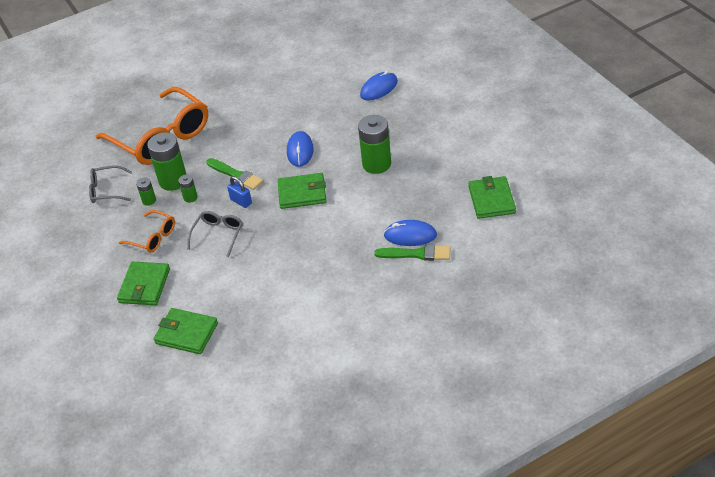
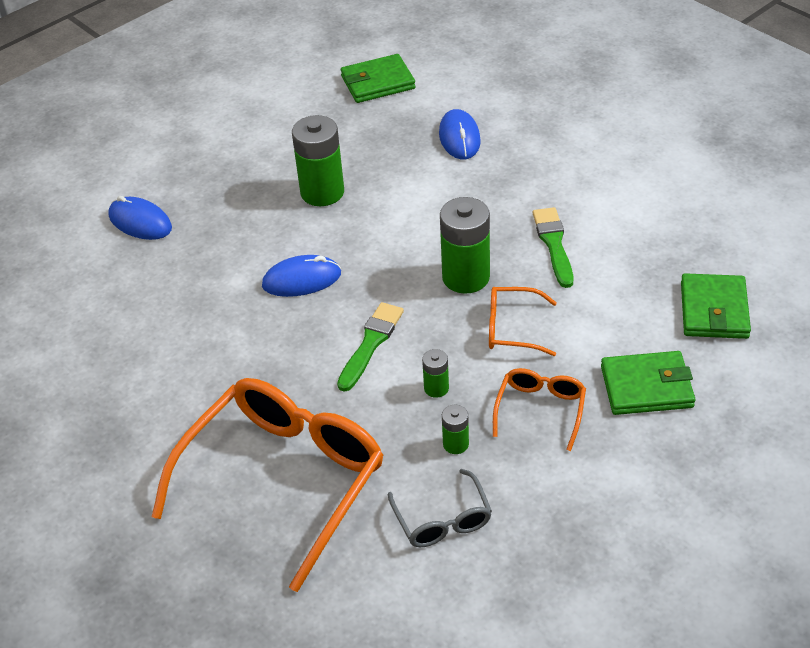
camera: 105 degrees left, 0 degrees up
(173, 181) = (399, 425): green battery -> green battery (466, 277)
(218, 235) = (512, 328): grey glasses -> orange glasses
(241, 201) = (431, 321): blue padlock -> none
(302, 193) = (399, 256): green wallet -> none
(416, 254) = (491, 127): green brush -> green brush (554, 244)

